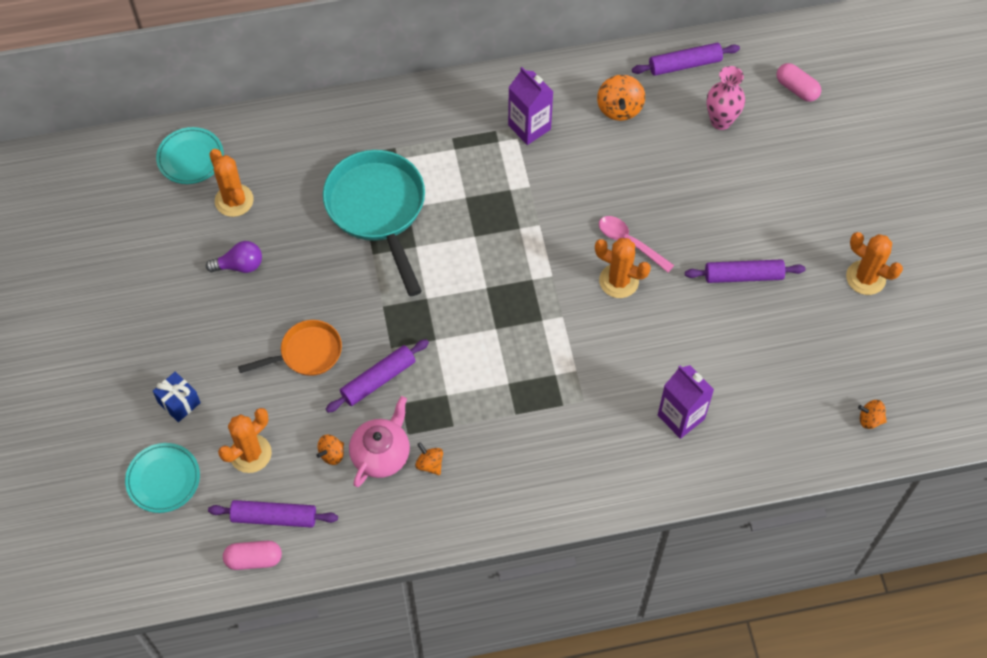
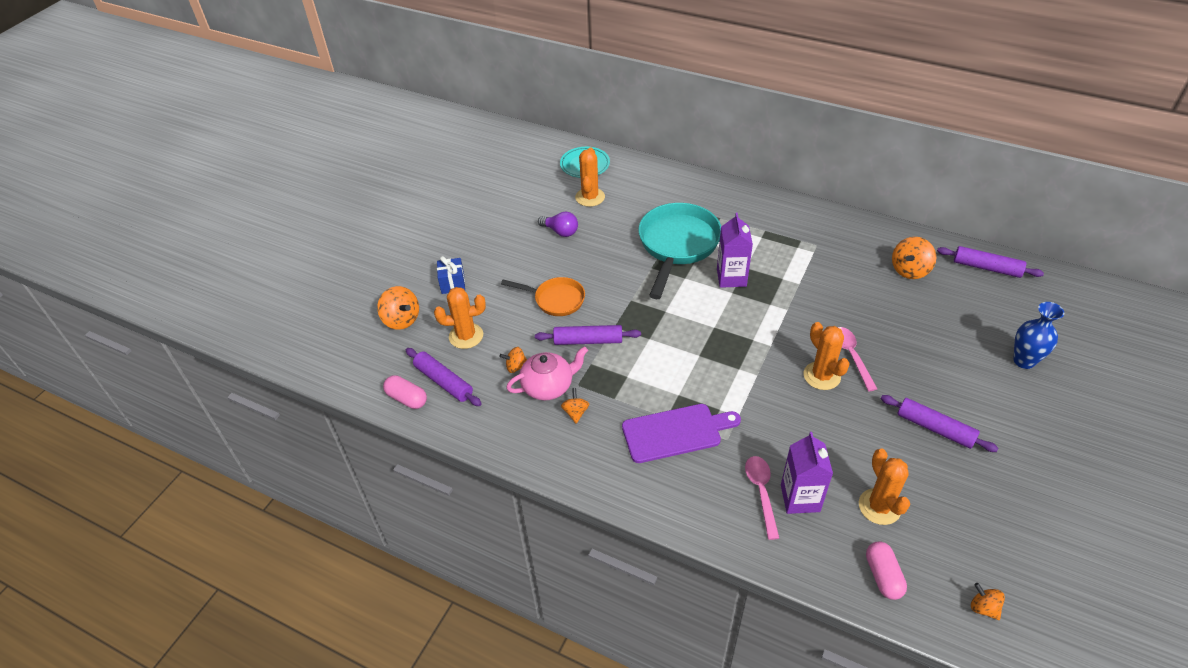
camera: 40 degrees right, 15 degrees down
(163, 479) = (401, 319): turquoise plate -> orange spinning top
(529, 127) = (828, 250): purple carton -> purple carton (731, 277)
(535, 424) = (675, 432): none -> purple cutting board
(647, 433) = (761, 492): none -> pink spoon
(721, 121) = (992, 316): pink vase -> none
(773, 157) = (1024, 361): none -> blue vase
(796, 89) = (1079, 326): pink capsule -> pink capsule (883, 576)
(865, 278) = (1056, 491): orange cactus -> orange cactus (879, 507)

